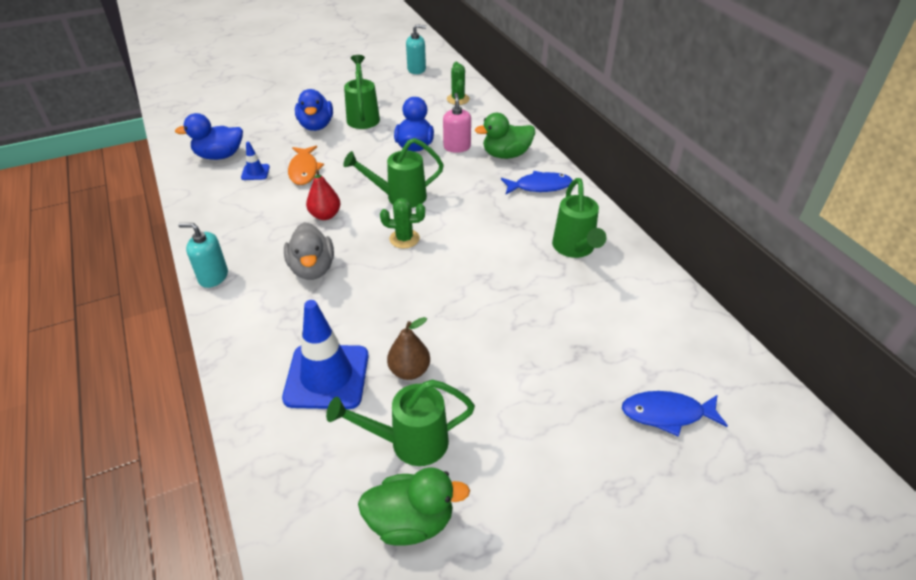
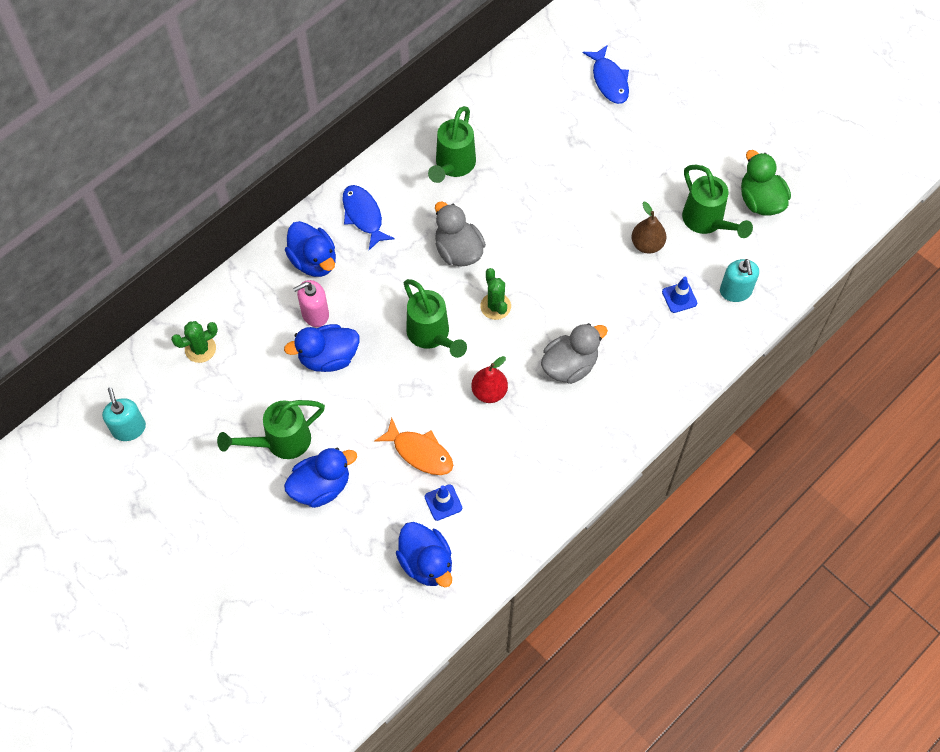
camera: 110 degrees left, 20 degrees up
(213, 277) = (617, 444): turquoise soap dispenser -> turquoise soap dispenser (735, 291)
(304, 170) = (419, 452): orange fish -> orange fish turned 60 degrees clockwise
(327, 377) = (679, 297): blue traffic cone -> blue traffic cone, size x0.46
(475, 230) = (458, 251): none -> grey duck
(506, 155) = (314, 261): green duck -> blue duck
(575, 249) = (453, 166): green watering can -> green watering can turned 135 degrees clockwise

